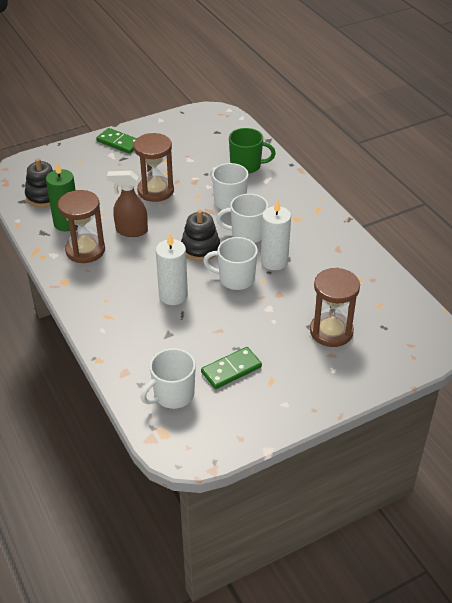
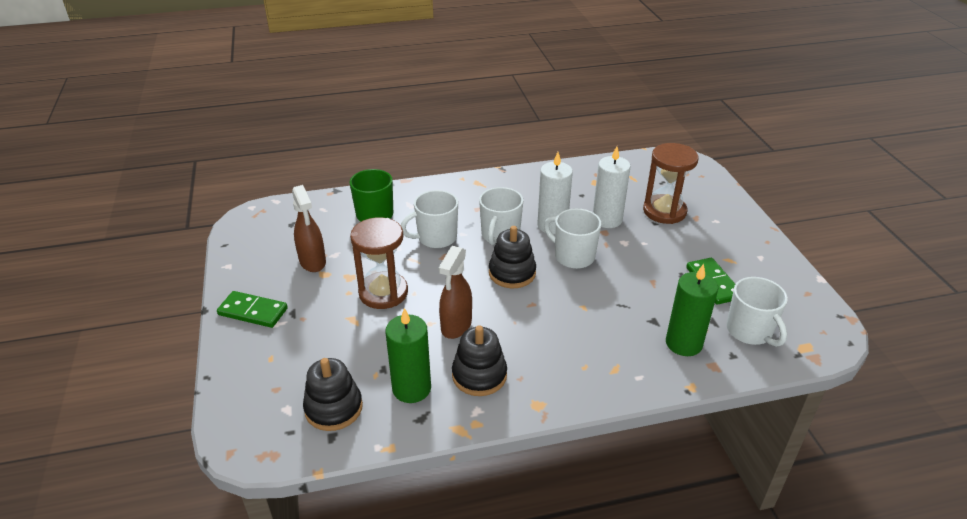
camera: 75 degrees left, 5 degrees down
(85, 250) = (479, 375): brown hourglass -> black stacking toy
(119, 143) = (253, 312): green domino -> green domino turned 60 degrees clockwise
(146, 353) = (683, 343): none -> green candle
(173, 295) = (589, 307): white candle -> white candle (607, 219)
(177, 152) = (313, 262): none -> brown spray bottle
(235, 279) = (573, 256): white mug -> white mug turned 105 degrees clockwise

